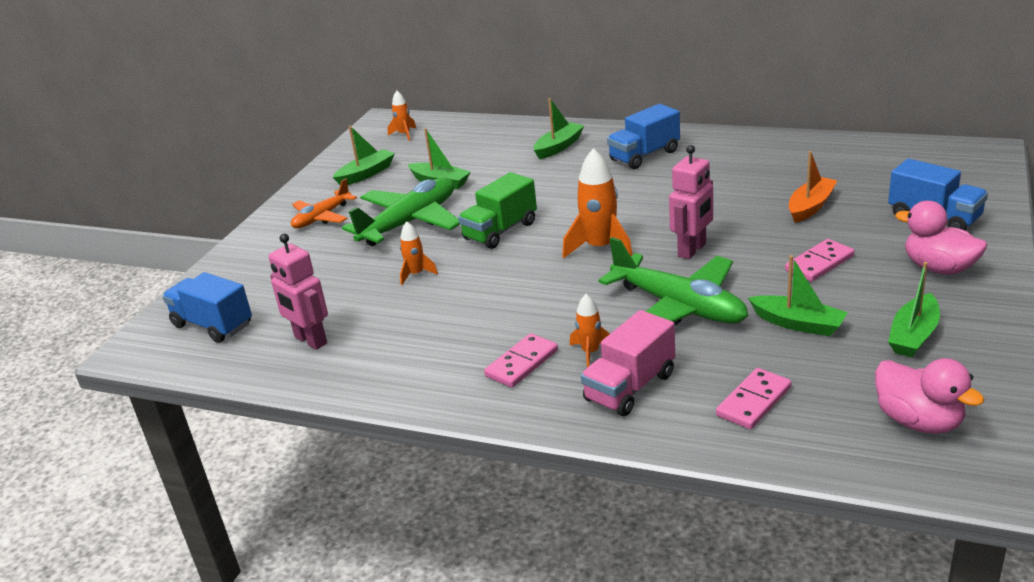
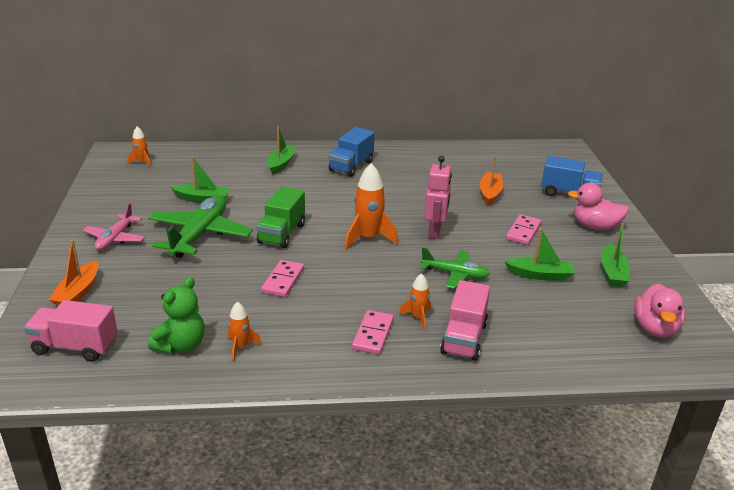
camera: 30 degrees left, 0 degrees up
(213, 325) = (75, 347): blue truck -> pink truck
(250, 270) = (78, 292): none -> orange boat
(310, 340) = (181, 345): pink robot -> green teddy bear
(322, 217) = (115, 238): orange plane -> pink plane
(366, 174) = (131, 198): green boat -> none
(416, 274) = (236, 276): orange rocket -> orange rocket (240, 347)
(679, 307) = (455, 274): green plane -> green plane, size x0.59
(754, 402) = (551, 333): pink domino -> pink domino (283, 280)
(918, 421) = (655, 328): pink duck -> pink duck turned 75 degrees clockwise

